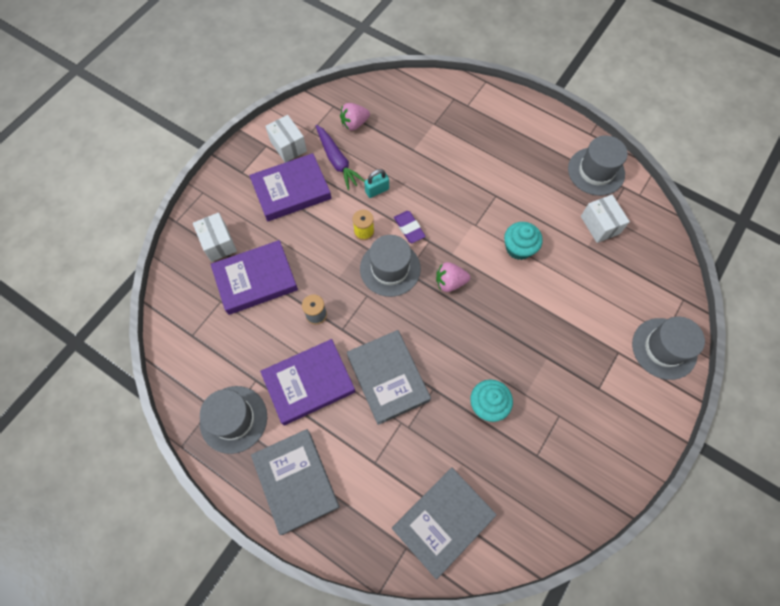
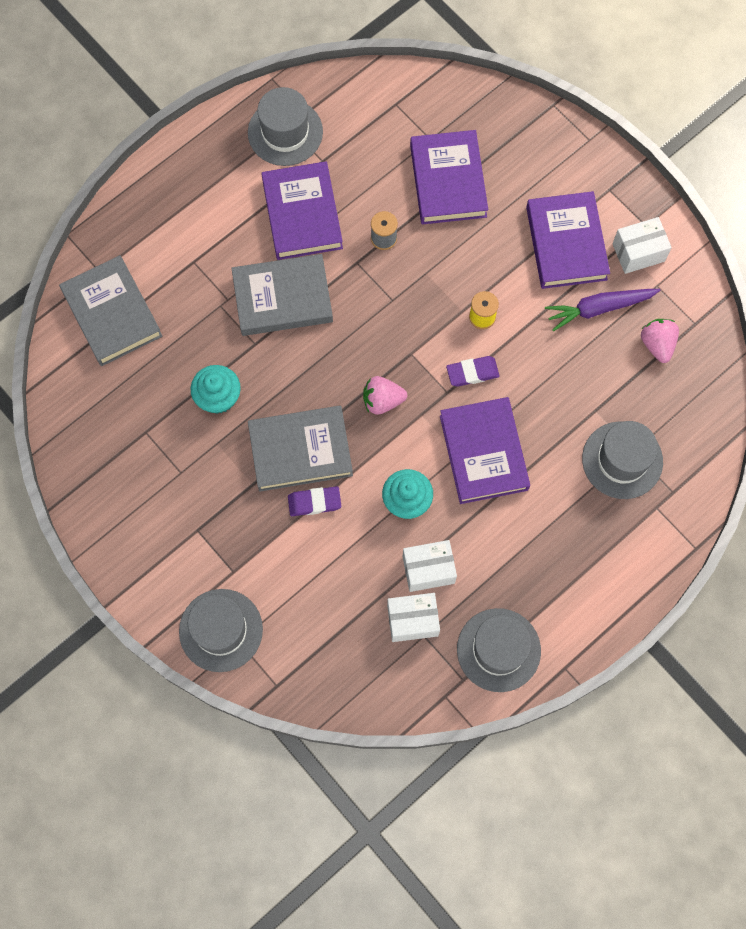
camera: 105 degrees right, 5 degrees up
(218, 243) = (509, 148): white box -> white box (428, 569)
(296, 481) = (200, 181): grey book -> grey book (300, 451)
(377, 190) = (540, 347): turquoise padlock -> none
(390, 268) = (421, 335): grey hat -> grey hat (622, 460)
(450, 282) = (382, 401): pink strawberry -> pink strawberry turned 105 degrees counterclockwise
(466, 208) = (483, 452): none -> purple book
(544, 309) = (314, 502): none -> purple eraser

